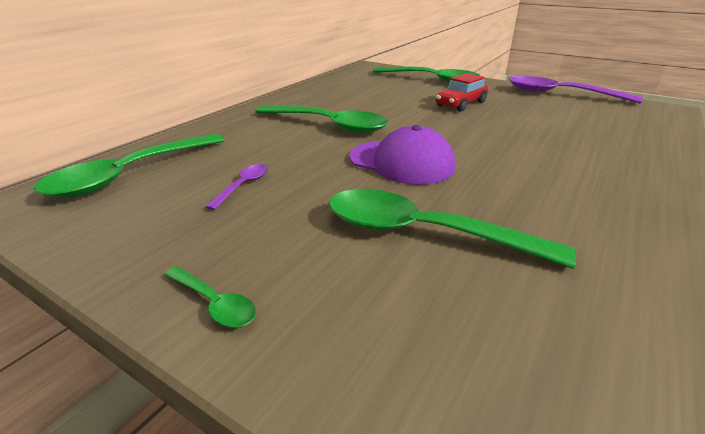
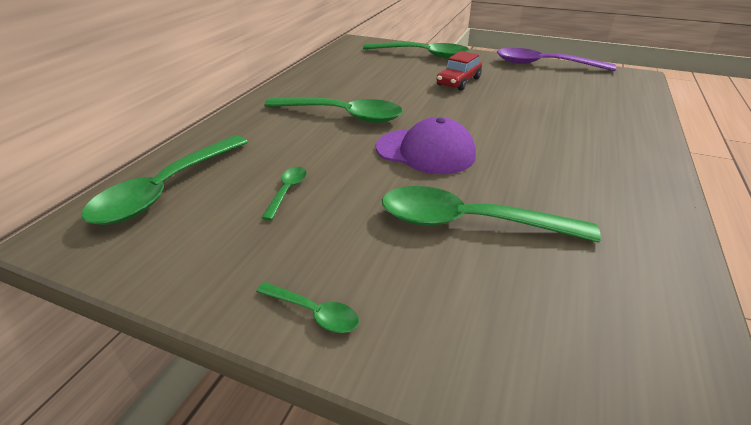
camera: 10 degrees left, 5 degrees up
(243, 186) = (287, 191): purple spoon -> green spoon

